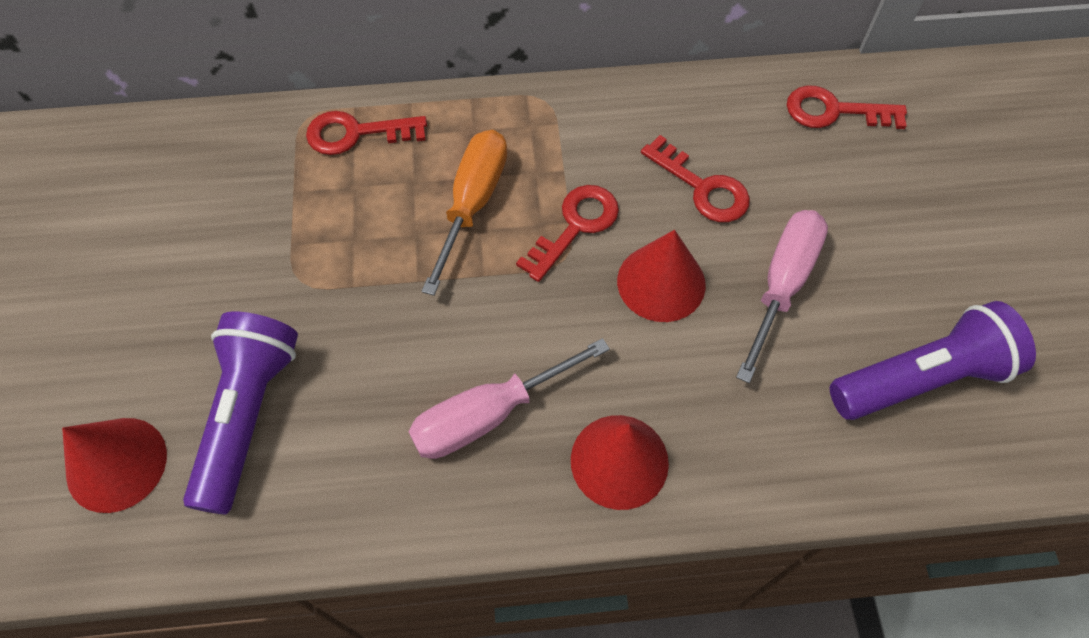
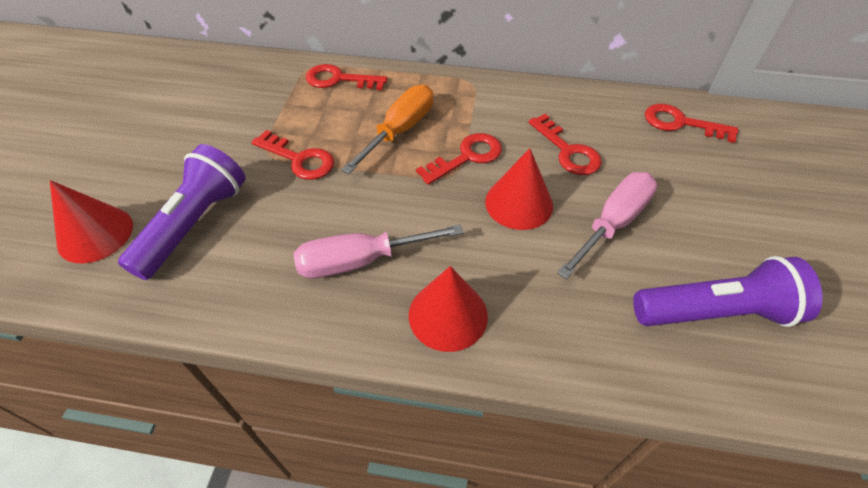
camera: 15 degrees right, 10 degrees down
(350, 281) = (299, 159): none -> red key

